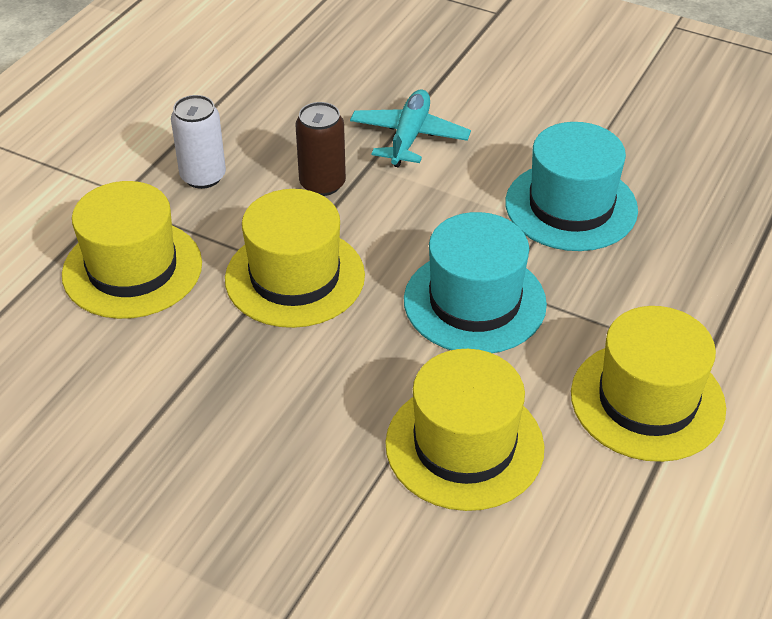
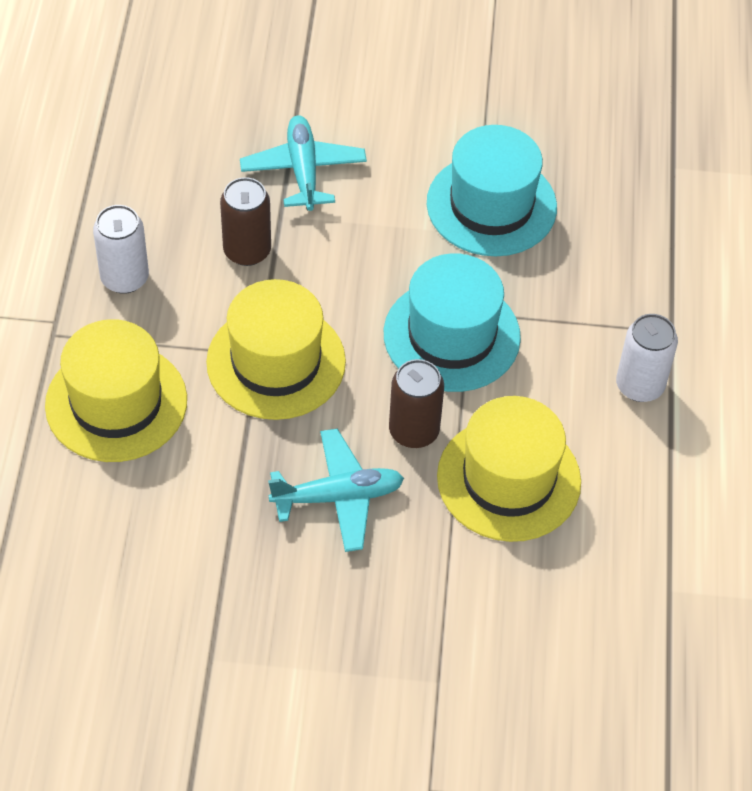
camera: 25 degrees left, 10 degrees up
(284, 408) = (338, 497): none -> turquoise plane
(392, 373) = (414, 431): none -> brown can
(647, 400) = (639, 385): yellow hat -> white can

